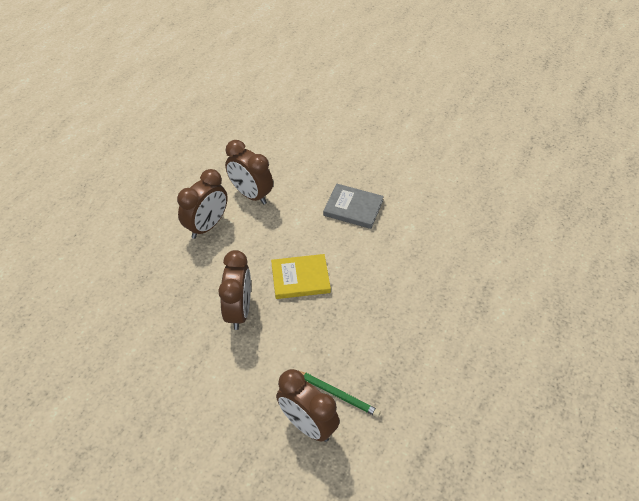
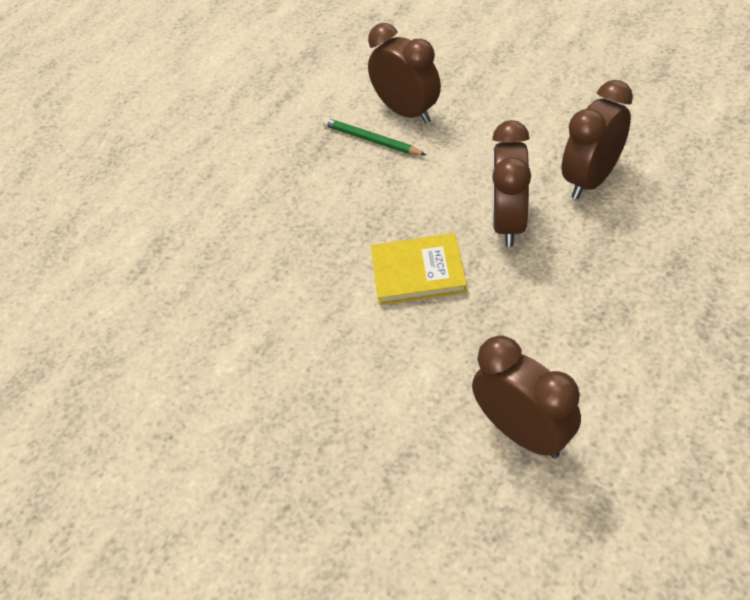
camera: 170 degrees left, 0 degrees up
(207, 226) = (596, 359): brown clock -> brown clock (590, 180)
(353, 208) = (318, 404): grey book -> none

